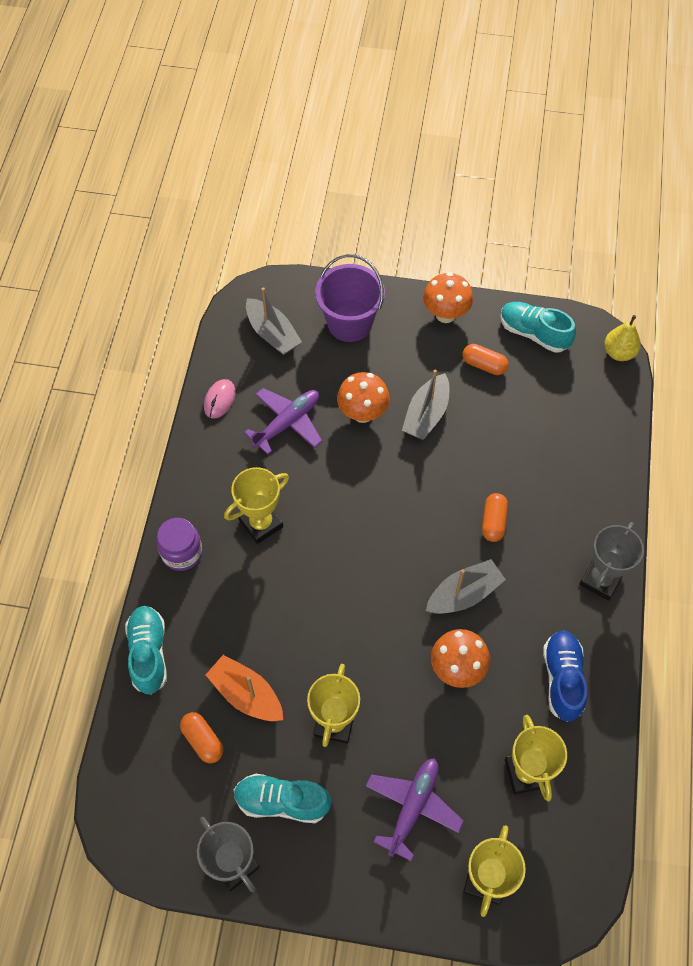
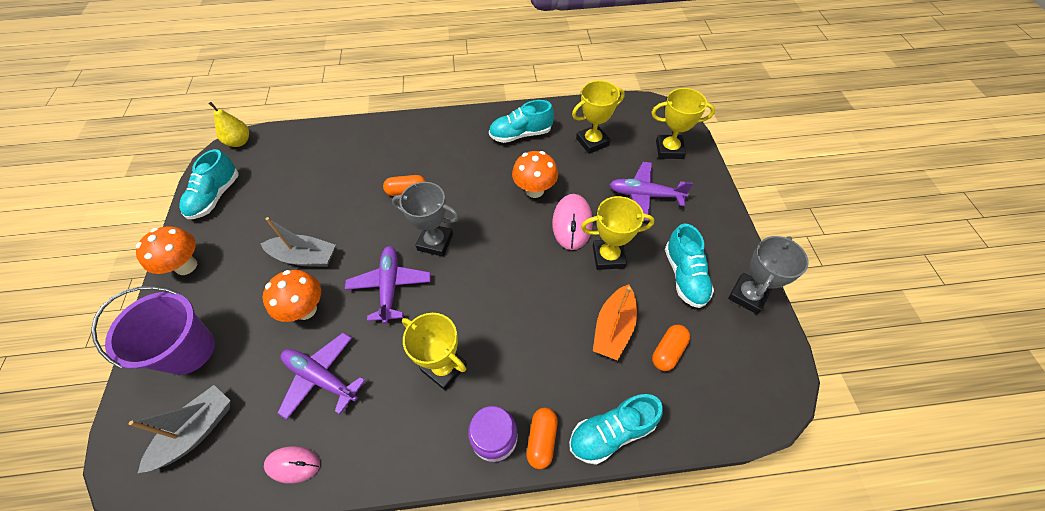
camera: 105 degrees left, 5 degrees down
(366, 489) = (390, 286): none -> purple plane
(394, 697) = (572, 223): none -> pink mouse
(464, 594) = (474, 198): grey boat -> none
(484, 365) = (249, 225): orange capsule -> orange capsule (541, 440)
(562, 679) = (520, 134): blue shoe -> turquoise shoe
(601, 580) = (441, 126): grey trophy -> grey trophy (435, 242)

